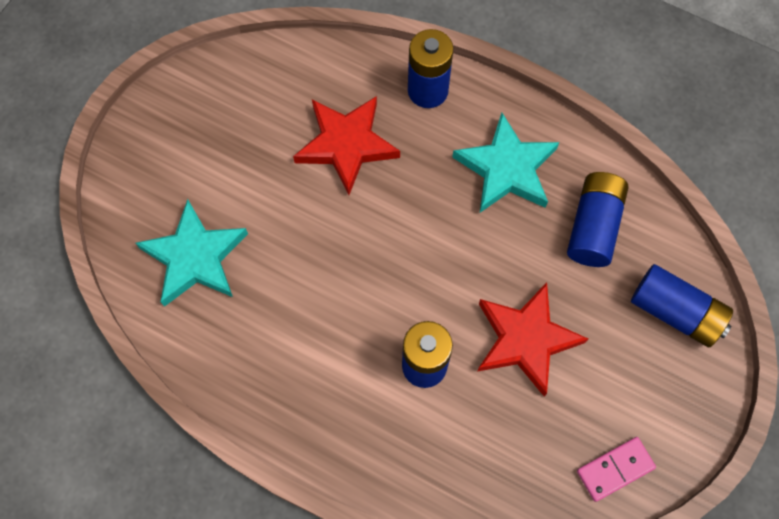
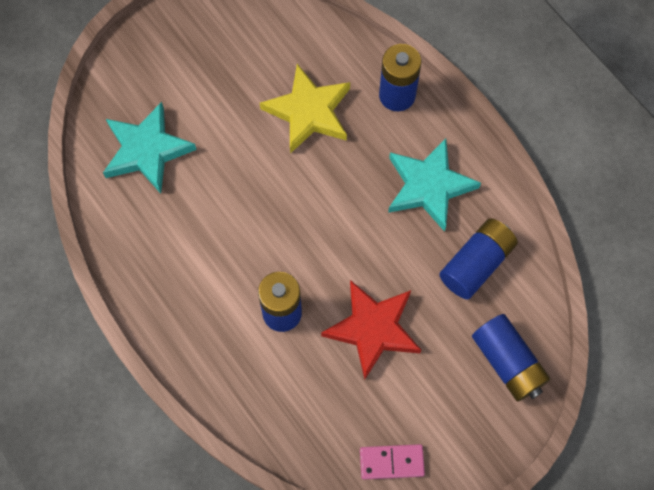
camera: 25 degrees right, 0 degrees up
(346, 145) = (309, 112): red star -> yellow star

